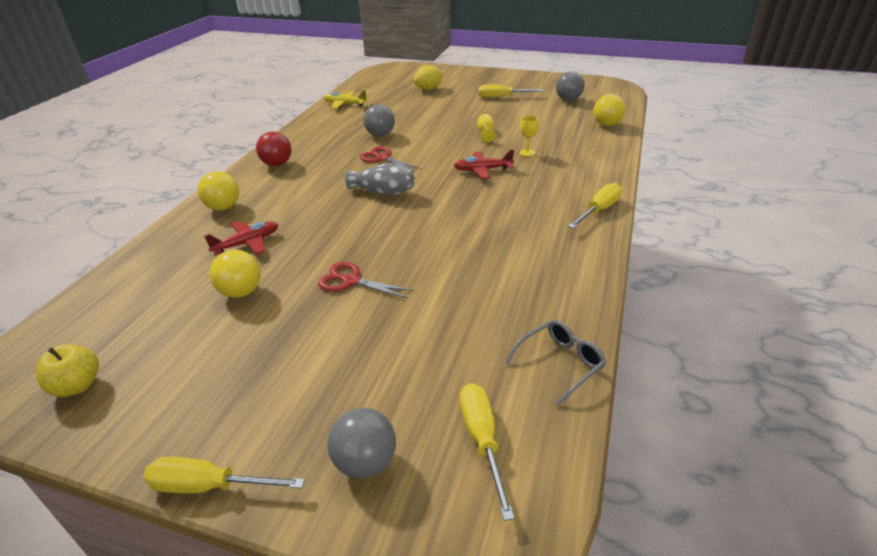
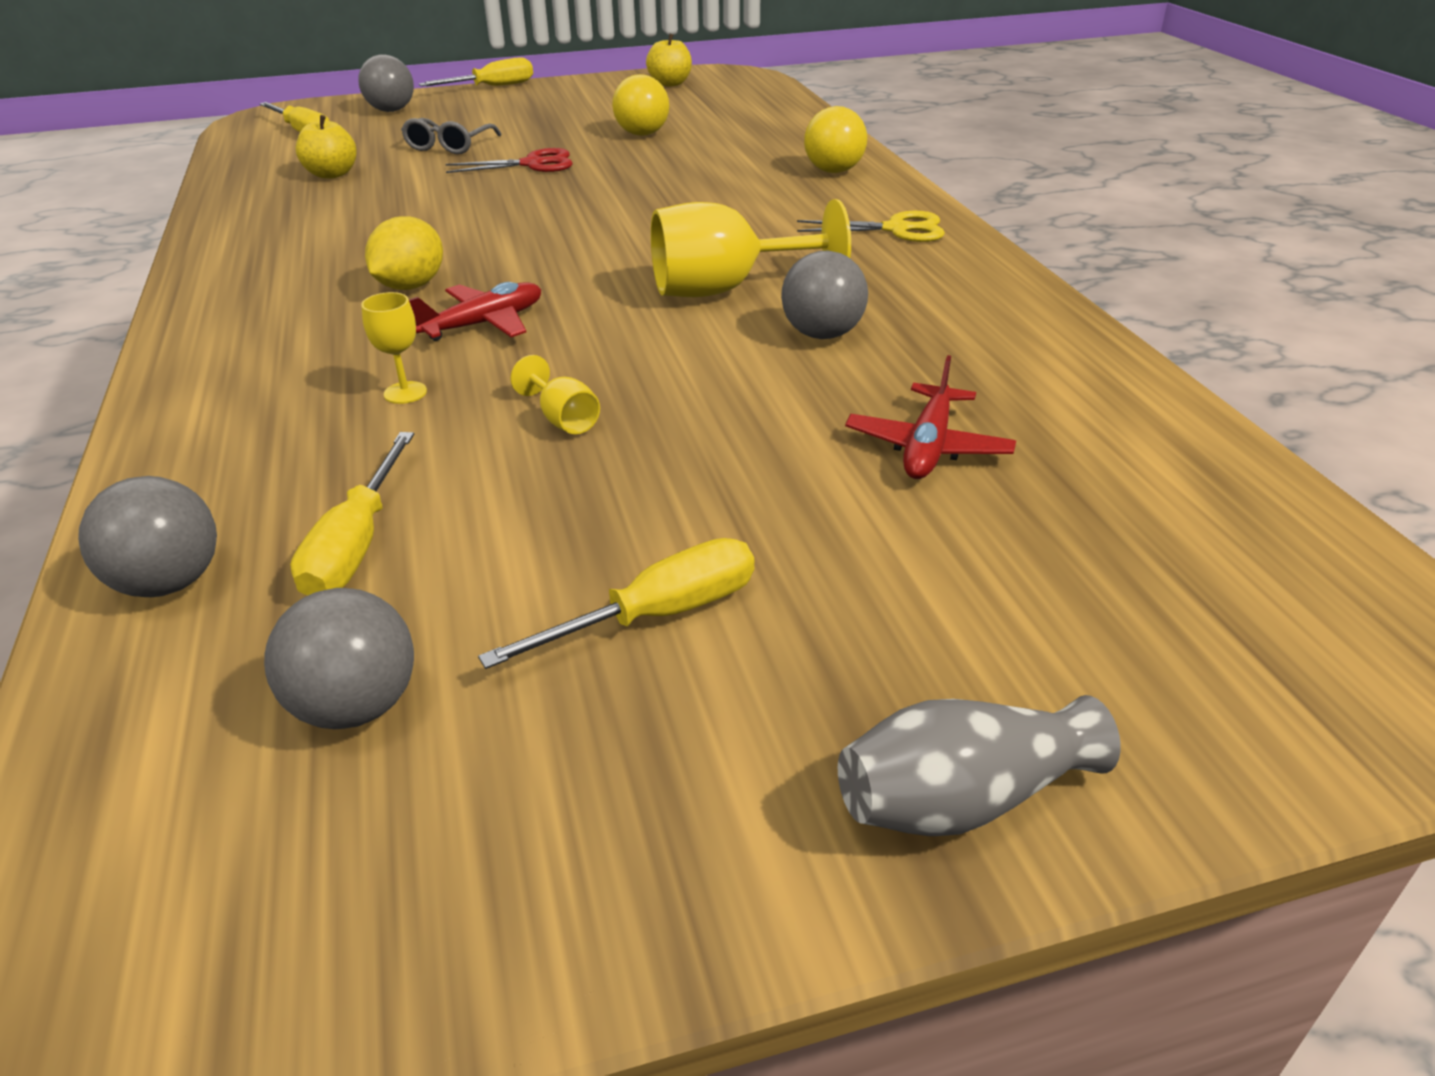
camera: 145 degrees right, 0 degrees up
(247, 243) = (717, 157): red plane -> red plane (927, 446)
(277, 164) = (897, 229): red ball -> yellow scissors
(345, 104) = (1100, 394): yellow plane -> none
(382, 158) = (725, 289): red scissors -> yellow goblet
(383, 192) = (631, 242): grey vase -> grey vase (962, 799)
(428, 89) = (991, 562): yellow lemon -> yellow lemon (411, 286)
(490, 327) = (332, 174): none -> yellow apple
(560, 363) = (242, 172): grey glasses -> grey glasses (449, 146)
(598, 210) = (200, 314): yellow screwdriver -> yellow screwdriver (357, 544)
(606, 125) = (170, 583): yellow ball -> grey ball

